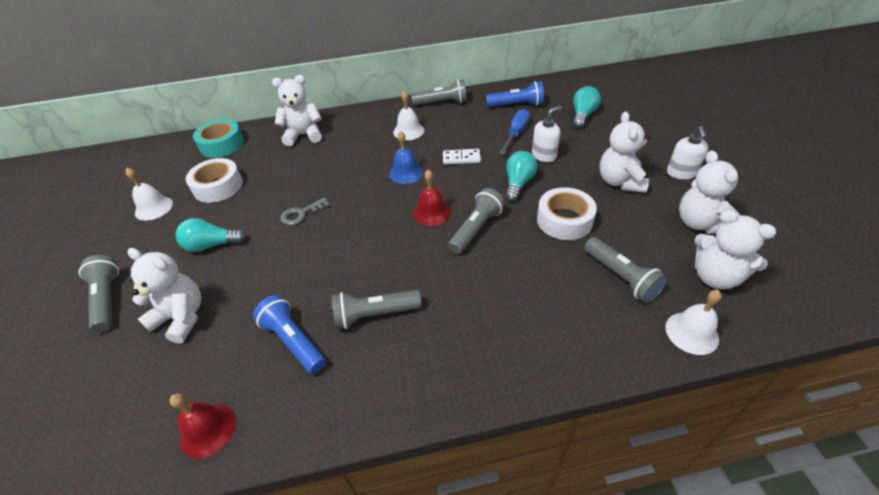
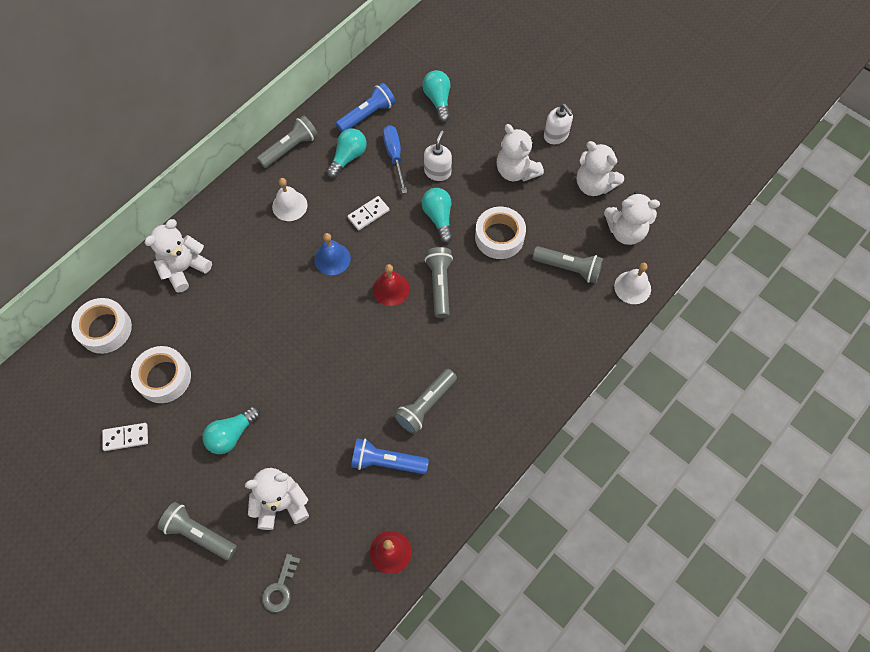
camera: 40 degrees left, 20 degrees up
(154, 208) = (126, 437): white bell -> white domino
(222, 144) = (105, 329): turquoise tape -> white tape
(301, 214) = (279, 357): grey key -> grey key (280, 588)
(478, 122) = (348, 157): none -> turquoise light bulb

